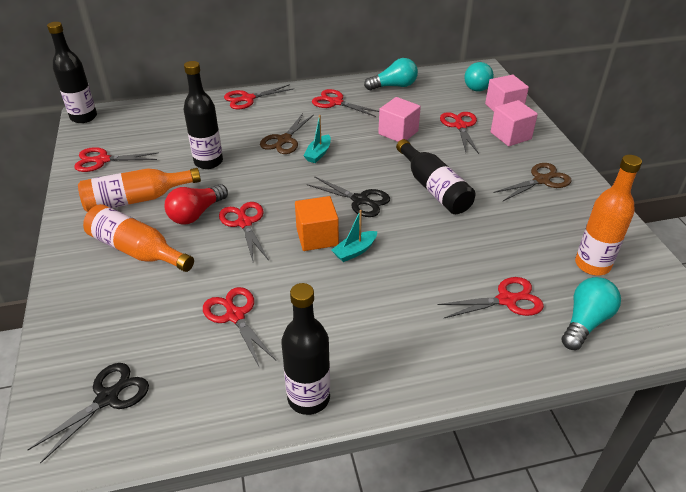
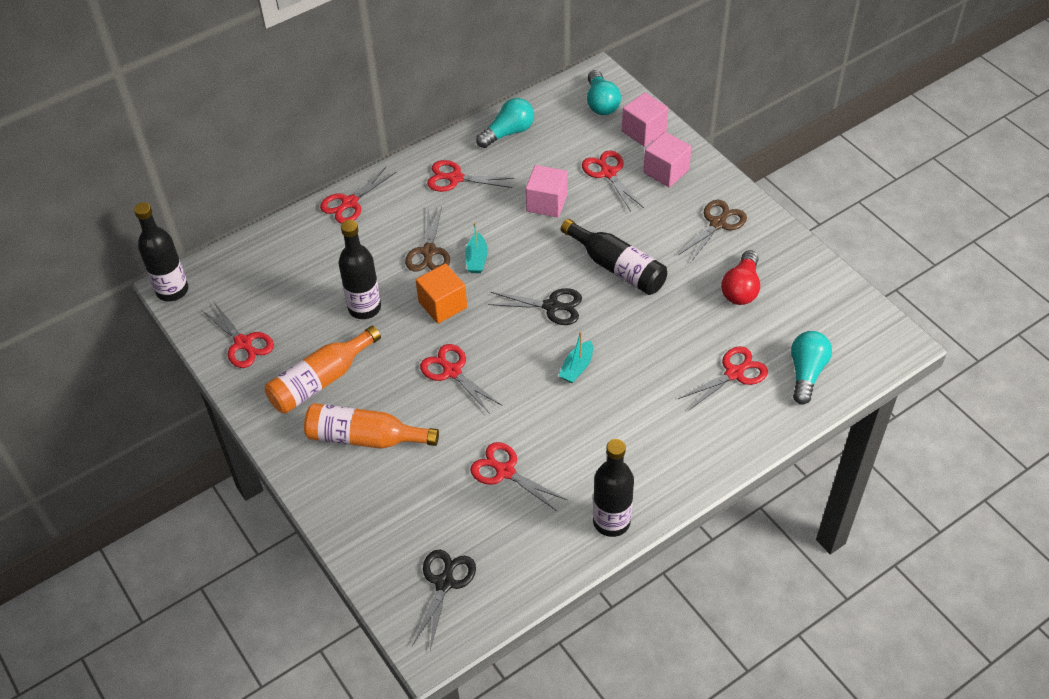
camera: 20 degrees left, 10 degrees up
(102, 160) = (243, 343): red scissors -> red scissors turned 105 degrees counterclockwise
(196, 214) = (396, 377): red light bulb -> red light bulb (741, 288)
(317, 237) = (532, 363): orange cube -> orange cube (442, 305)
(592, 265) = (795, 311): orange bottle -> none

